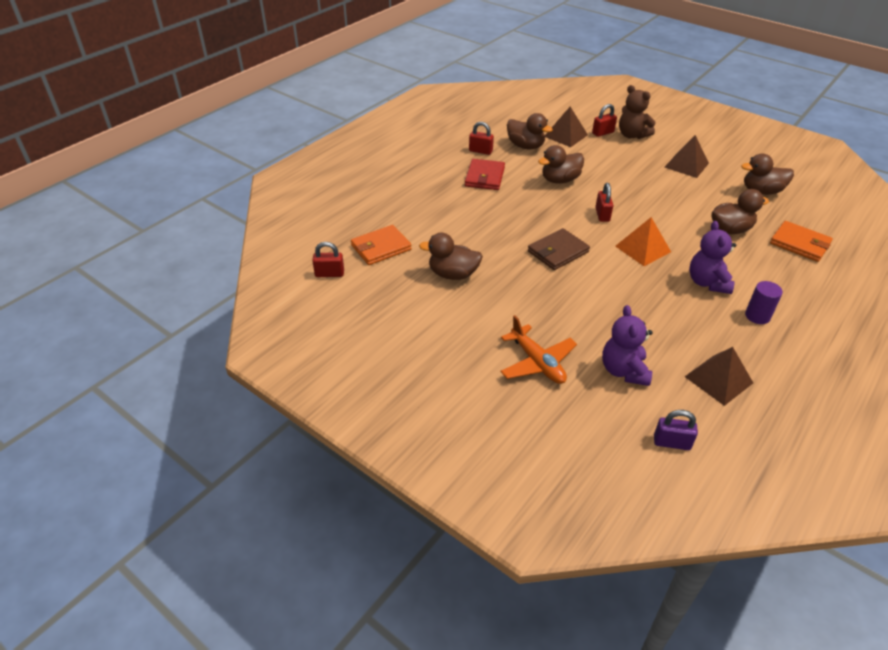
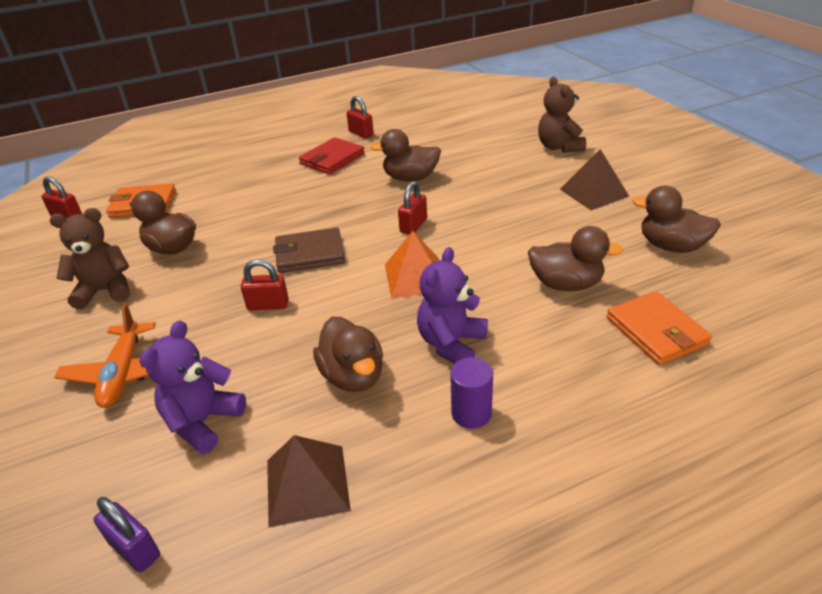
camera: 30 degrees right, 5 degrees down
(446, 317) = (105, 291): none -> brown teddy bear
(525, 146) = (415, 137): brown duck -> brown duck (353, 376)
(566, 135) = (475, 134): brown pyramid -> none
(603, 133) = (524, 139): red padlock -> red padlock (268, 305)

